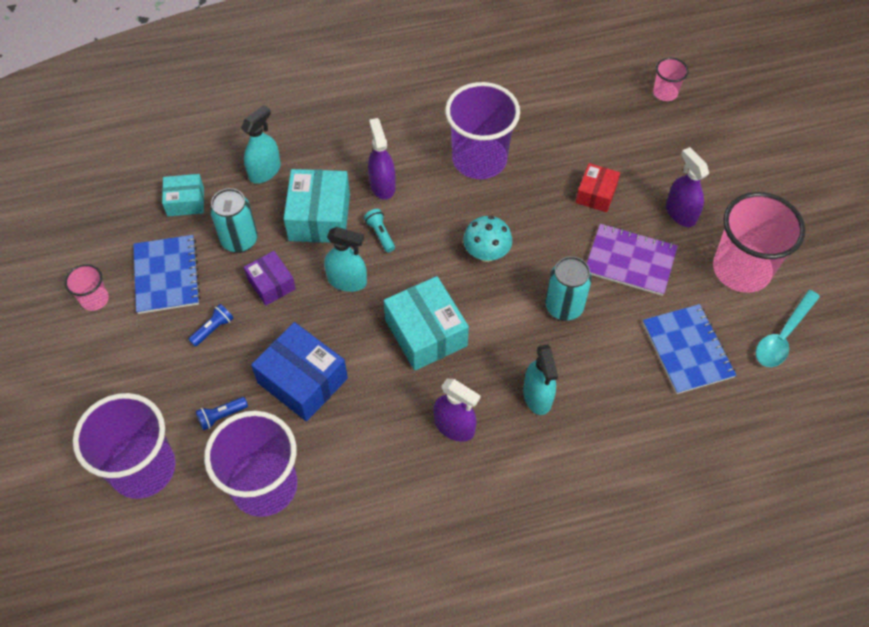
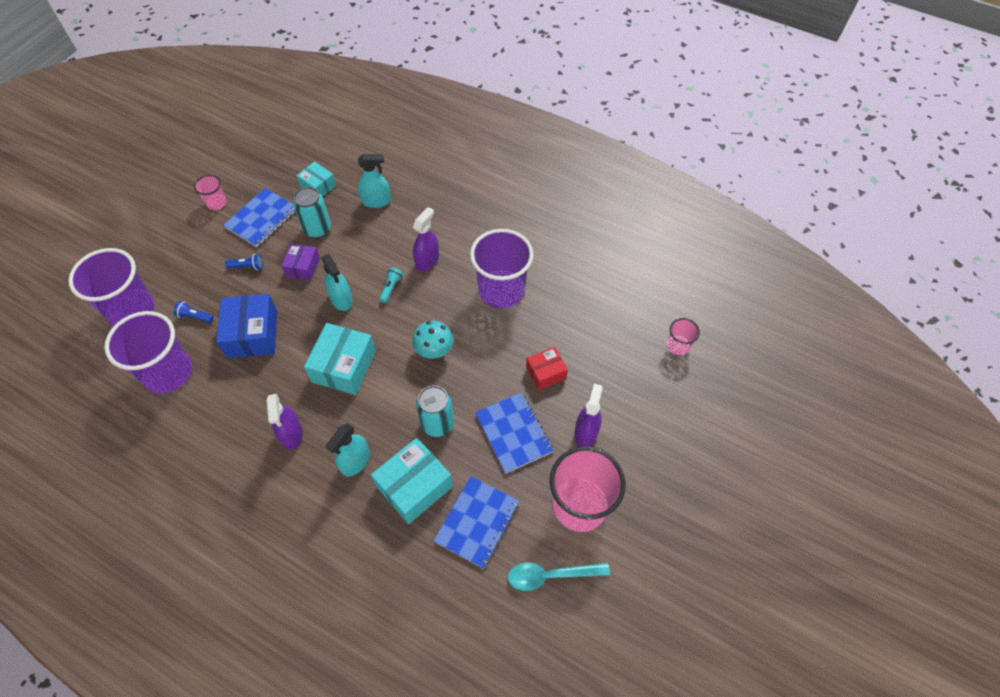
camera: 45 degrees right, 0 degrees up
(319, 217) = (372, 250): turquoise box -> turquoise box (414, 486)
(630, 261) = (513, 433): purple notebook -> blue notebook

